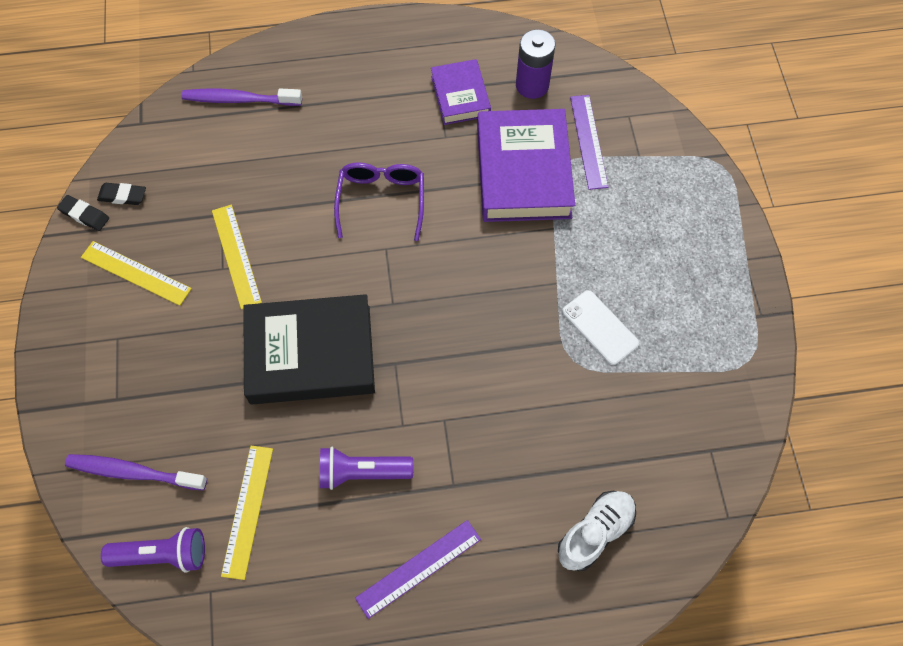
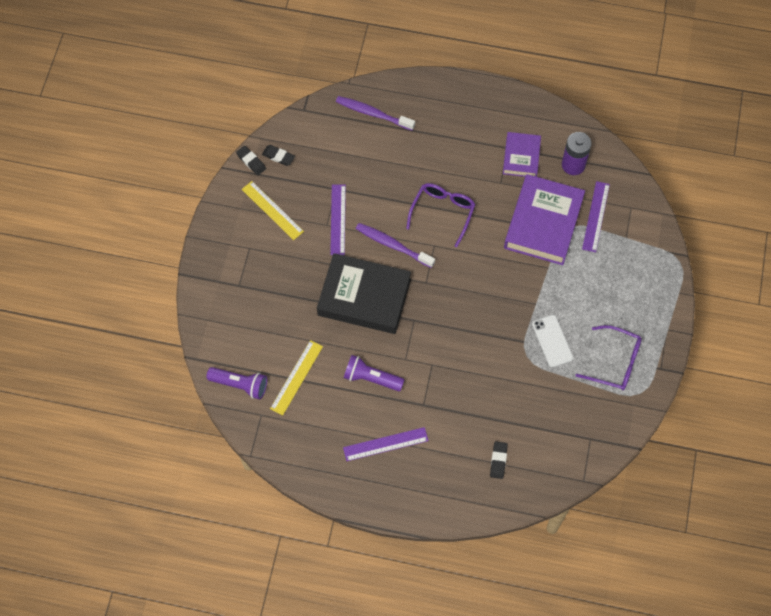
camera: 20 degrees right, 0 degrees up
(134, 472) = (237, 333): purple toothbrush -> purple toothbrush (393, 245)
(236, 256) = (338, 219): yellow ruler -> purple ruler
(595, 532) = (498, 461): white shoe -> black eraser
(697, 328) = (614, 362): none -> purple glasses

